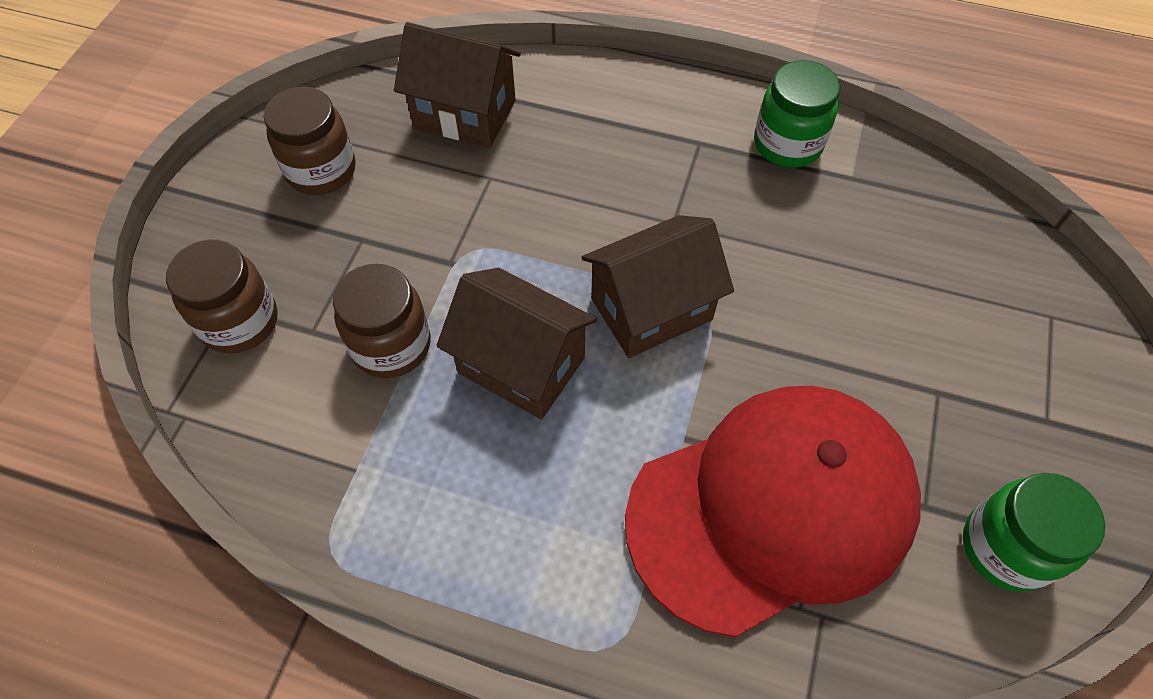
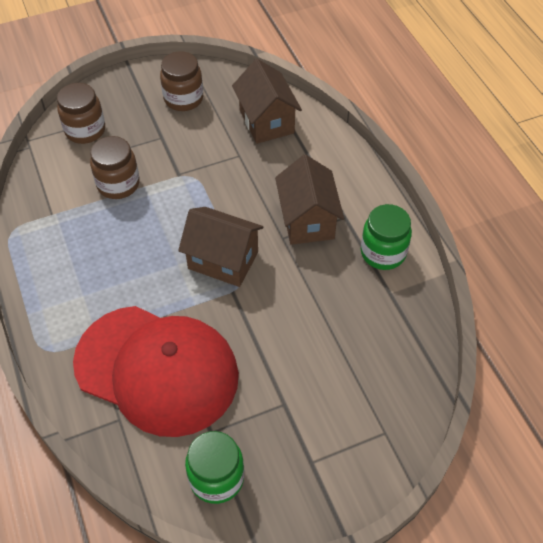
camera: 50 degrees right, 5 degrees down
(521, 365) = (149, 233): brown house -> brown house (307, 220)

